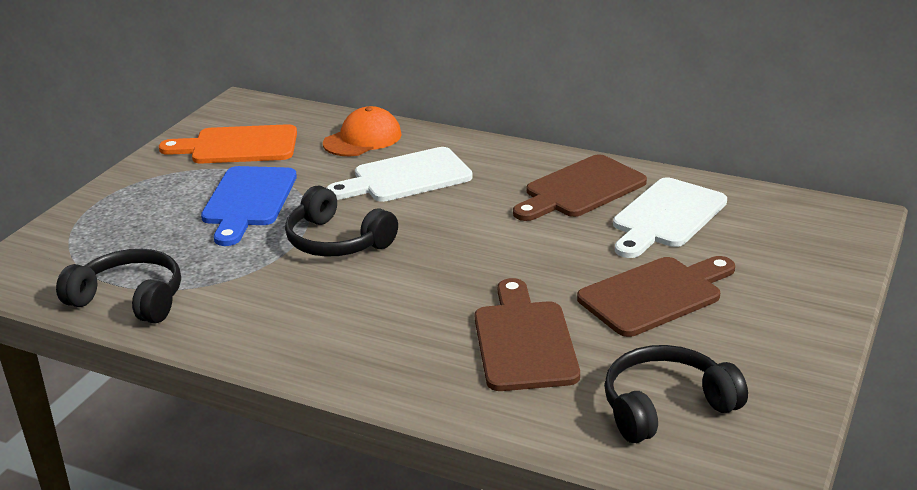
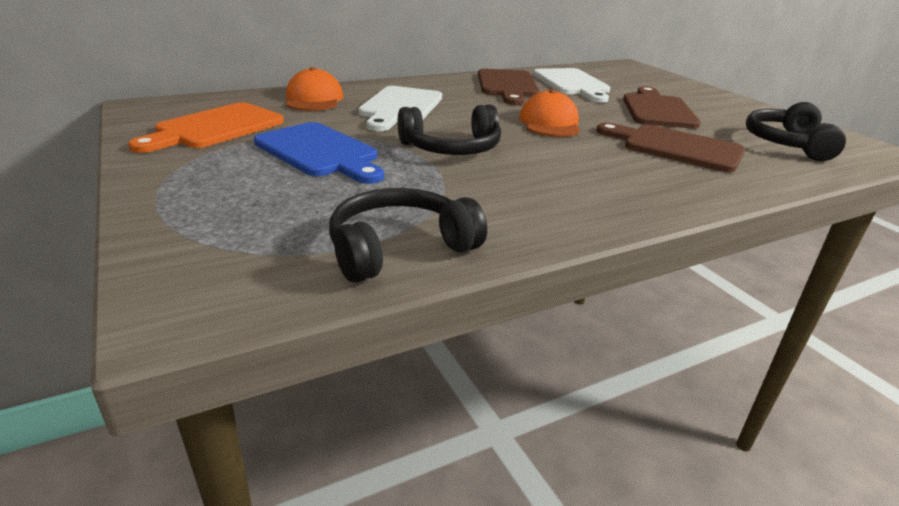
camera: 55 degrees left, 0 degrees up
(487, 255) = (549, 123): none -> orange cap

